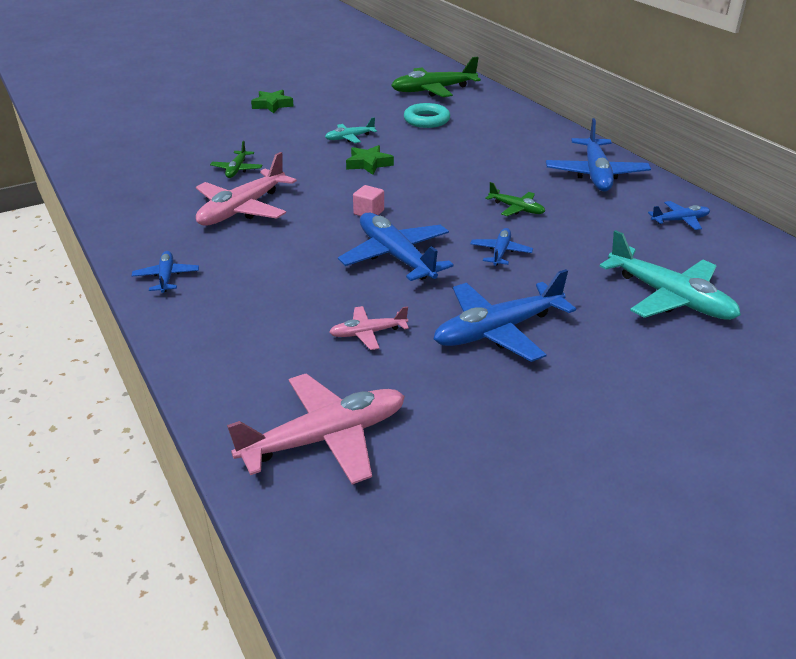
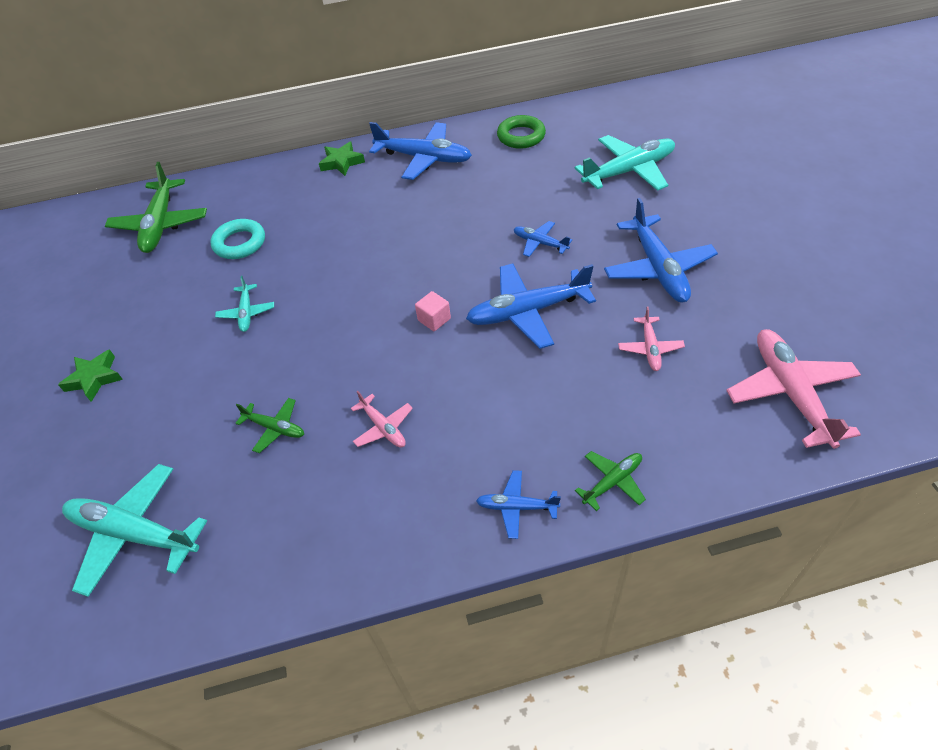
camera: 70 degrees left, 15 degrees up
(147, 144) = (135, 534): none -> turquoise plane
(243, 209) = (383, 427): pink plane -> pink plane, size x0.52
(368, 164) = (324, 305): green star -> green star (342, 162)
(516, 208) = (466, 218): green plane -> green plane (612, 482)
(679, 220) = (521, 136): blue plane -> green ring

